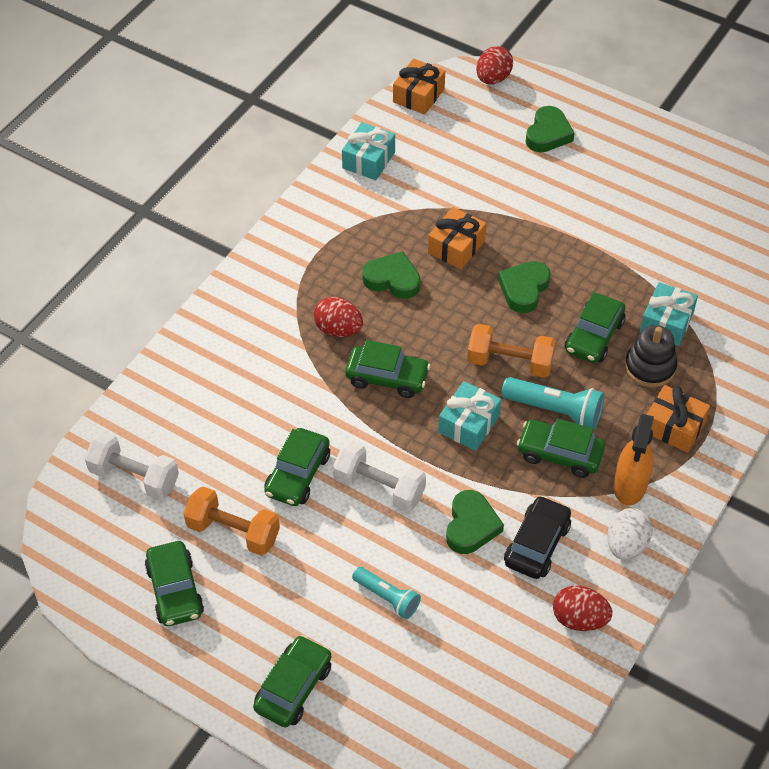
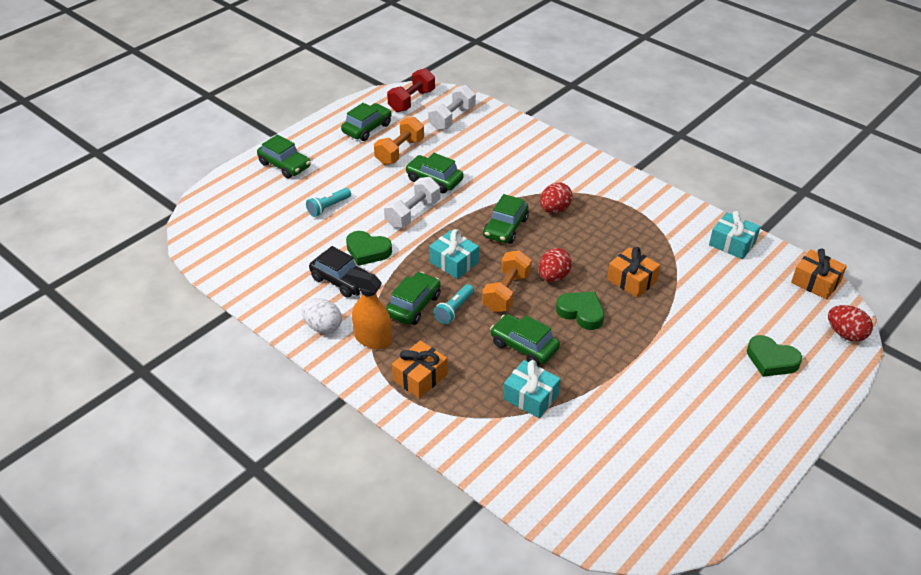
camera: 100 degrees right, 10 degrees down
(88, 542) = (411, 101): none -> red dumbbell
(175, 590) = (367, 128): green car -> green car turned 135 degrees clockwise
(392, 279) = (600, 241): green heart -> none
(555, 410) = (454, 310): turquoise flashlight -> turquoise flashlight, size x0.66
(579, 619) = (275, 291): red egg -> red egg (553, 277)
(650, 367) = (484, 375): black stacking toy -> none

